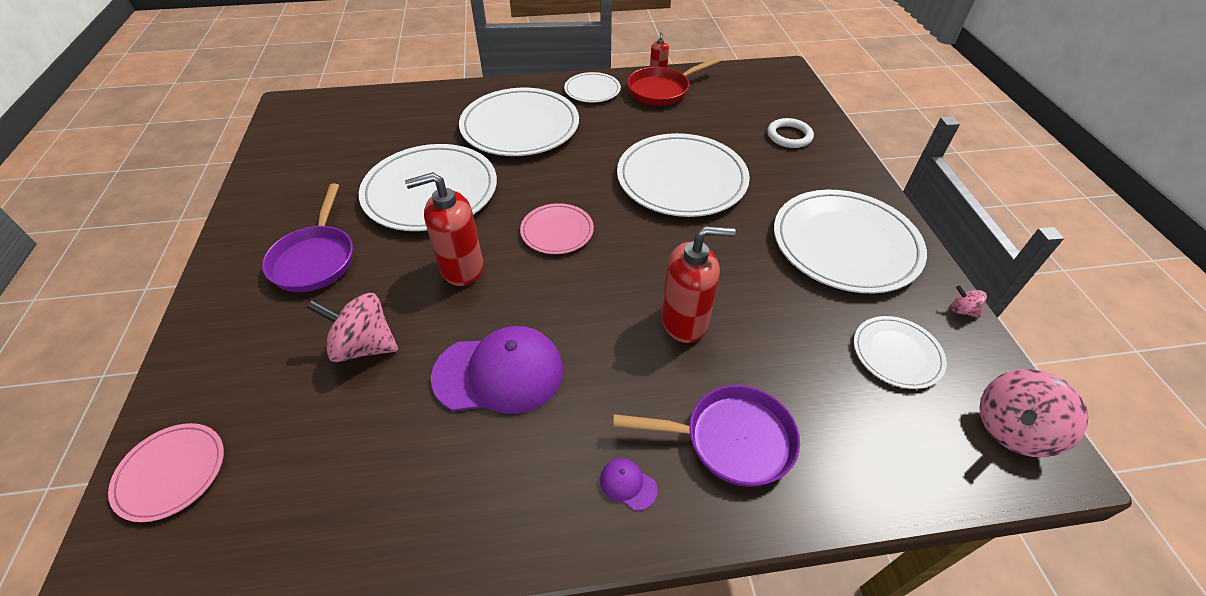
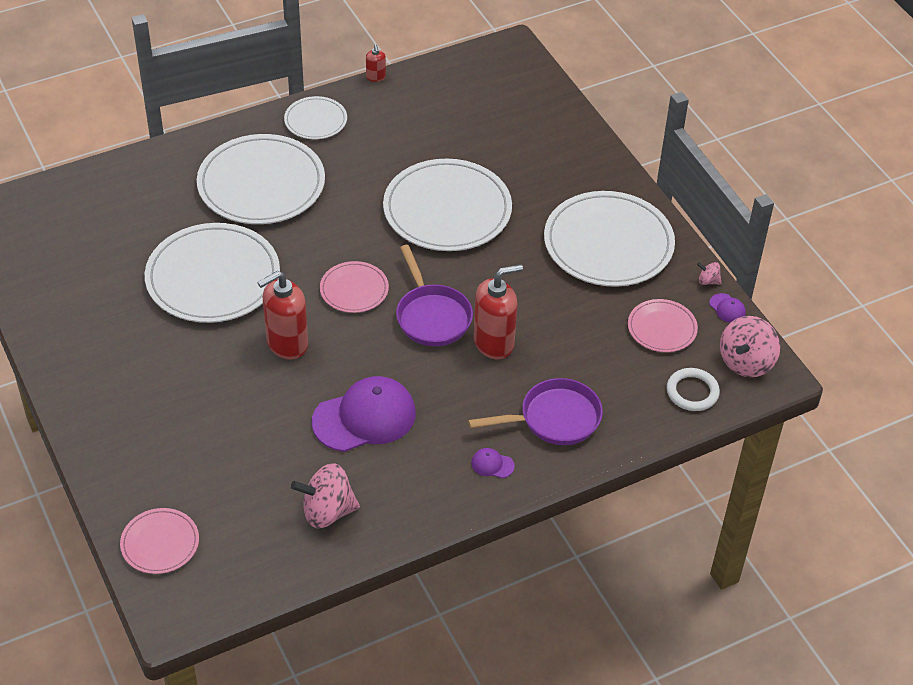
camera: 20 degrees left, 0 degrees up
(315, 259) = (149, 367): purple pan -> purple pan (432, 316)
(364, 346) = (244, 425): pink spinning top -> pink spinning top (327, 511)
(661, 90) = (390, 105): red pan -> none
(789, 136) = (535, 137): white ring -> white ring (692, 392)
(897, 354) = (662, 328): white plate -> pink plate
(986, 349) = (727, 308): none -> purple cap

